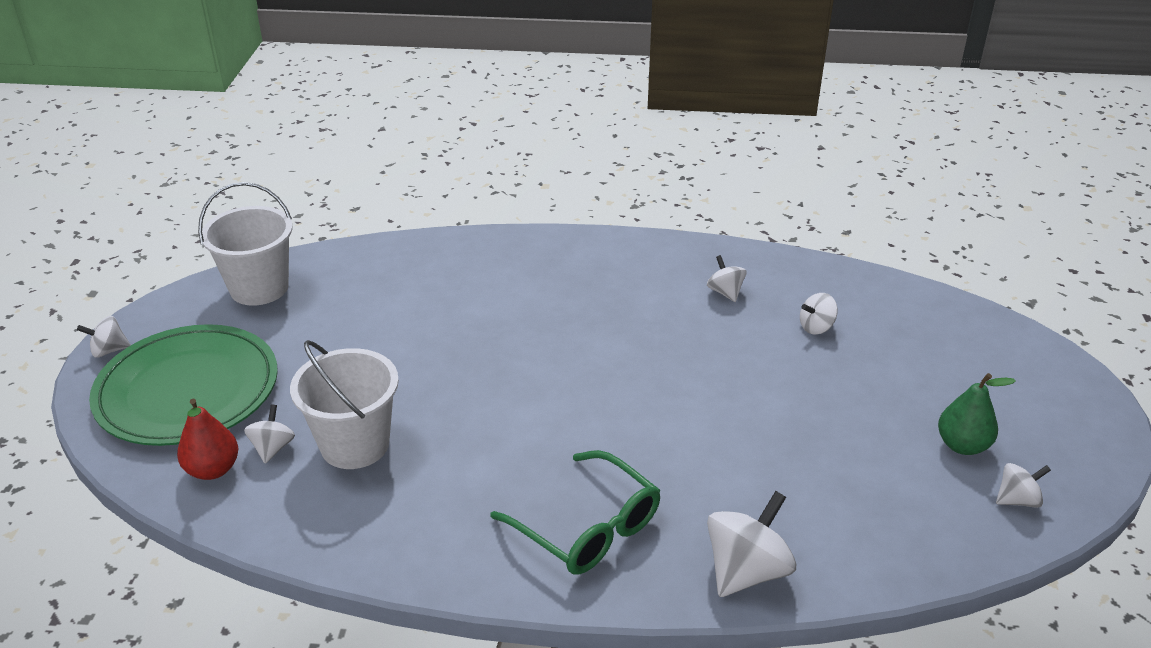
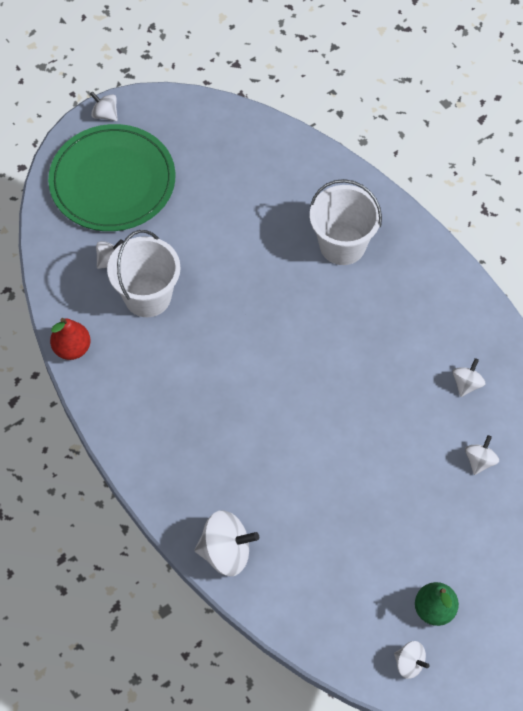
camera: 50 degrees right, 25 degrees up
(213, 469) = (73, 249): red pear -> red pear (72, 348)
(259, 288) = (221, 131): white bucket -> white bucket (342, 245)
(587, 527) = (189, 454): green glasses -> none
(816, 327) = (480, 461): white spinning top -> white spinning top turned 90 degrees clockwise

